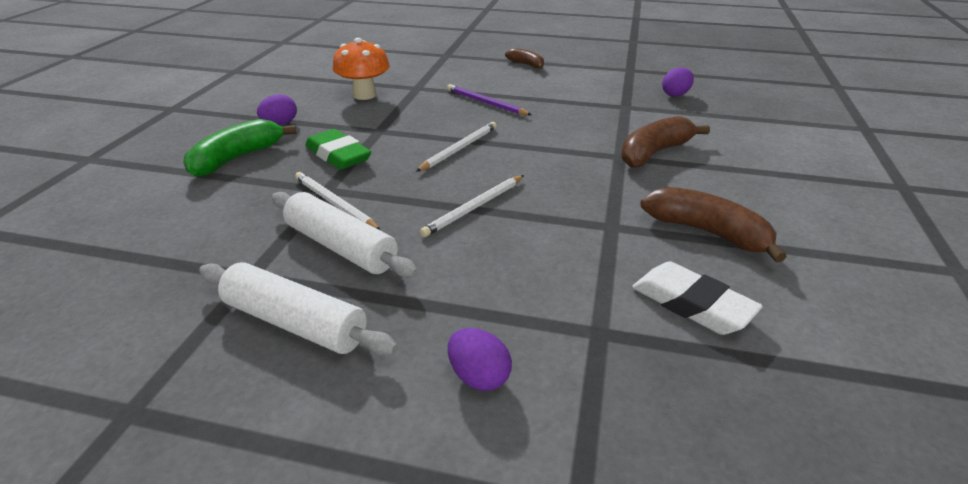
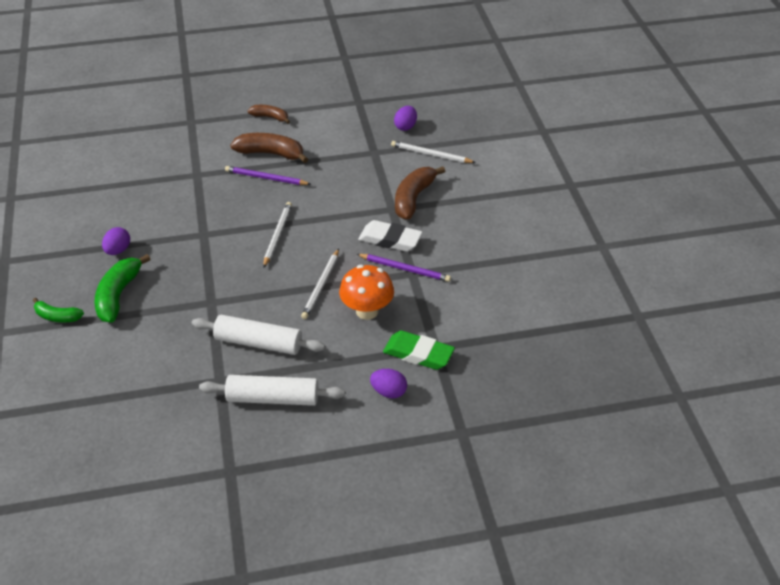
camera: 25 degrees left, 10 degrees up
(157, 160) = (57, 316): none -> green banana
(335, 204) = (227, 312): white pencil -> white pencil (431, 154)
(338, 155) = (193, 269): green eraser -> green eraser (418, 354)
(364, 95) = (159, 196): orange mushroom -> orange mushroom (367, 311)
(603, 219) = (405, 269): none -> purple pencil
(692, 304) = (475, 314): white eraser -> white eraser (390, 240)
(708, 232) = (468, 260): brown banana -> brown banana (271, 153)

